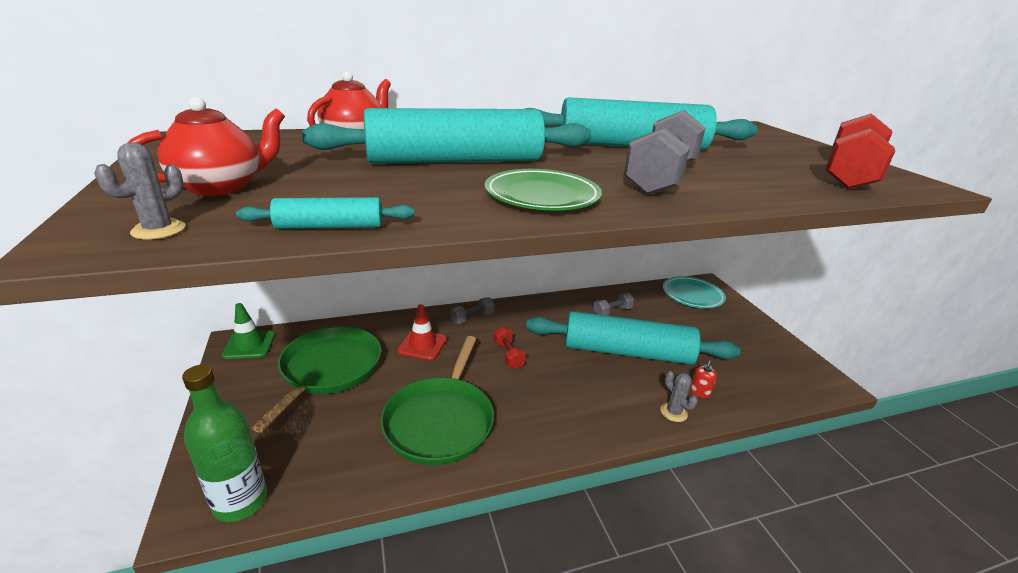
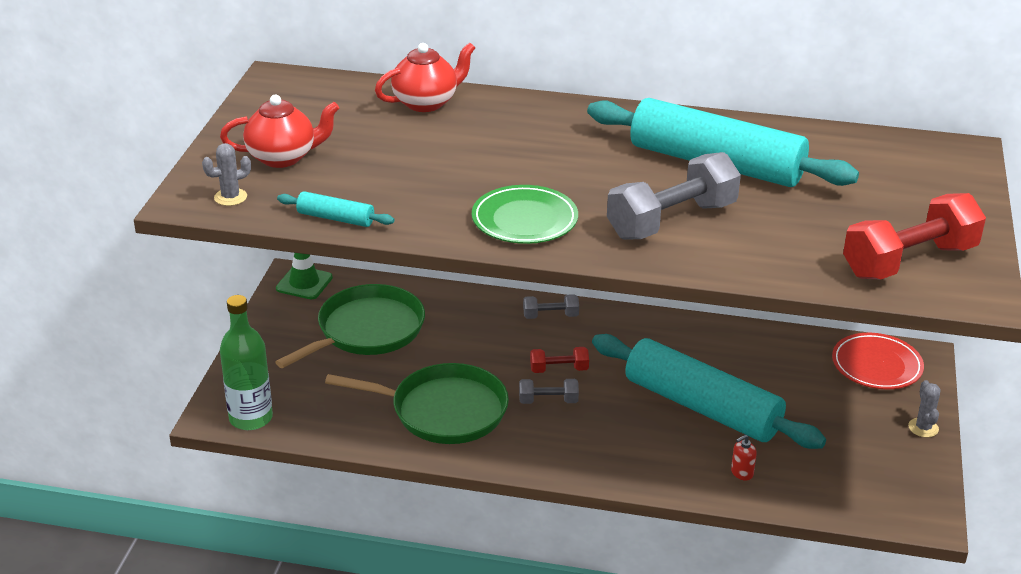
camera: 30 degrees right, 5 degrees up
(422, 345) = (474, 332): red traffic cone -> none
(440, 421) = (443, 410): green pan -> green pan turned 120 degrees counterclockwise
(455, 161) = (493, 156): turquoise rolling pin -> none
(508, 355) = (559, 369): red dumbbell -> red dumbbell turned 75 degrees clockwise
(612, 312) = (734, 356): grey dumbbell -> grey dumbbell (548, 401)
(673, 412) = (688, 480): grey cactus -> grey cactus (923, 428)
(692, 295) = (876, 365): turquoise plate -> red plate

